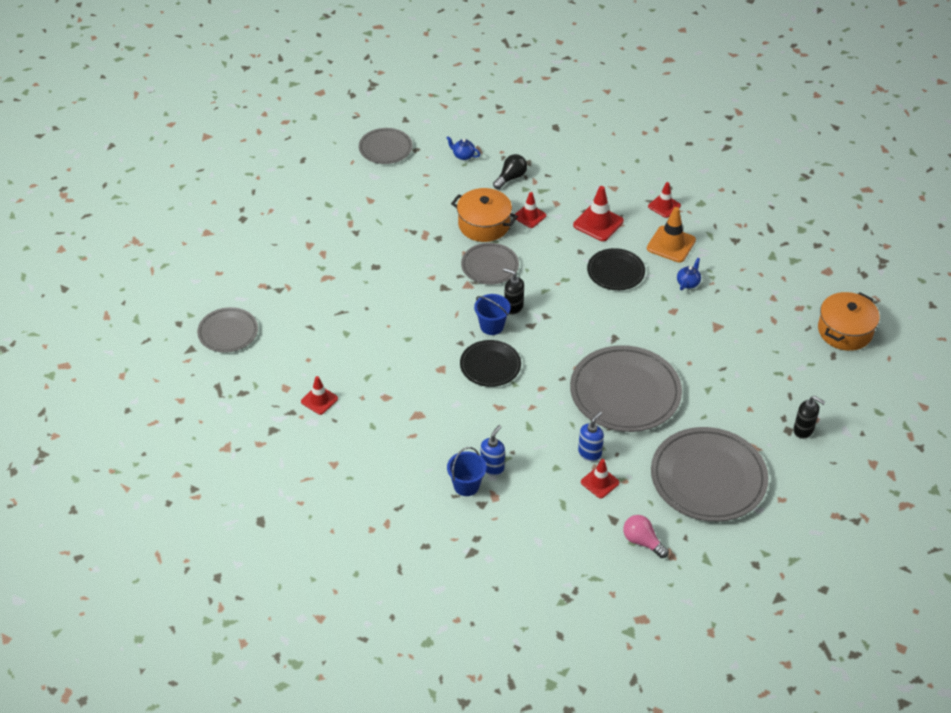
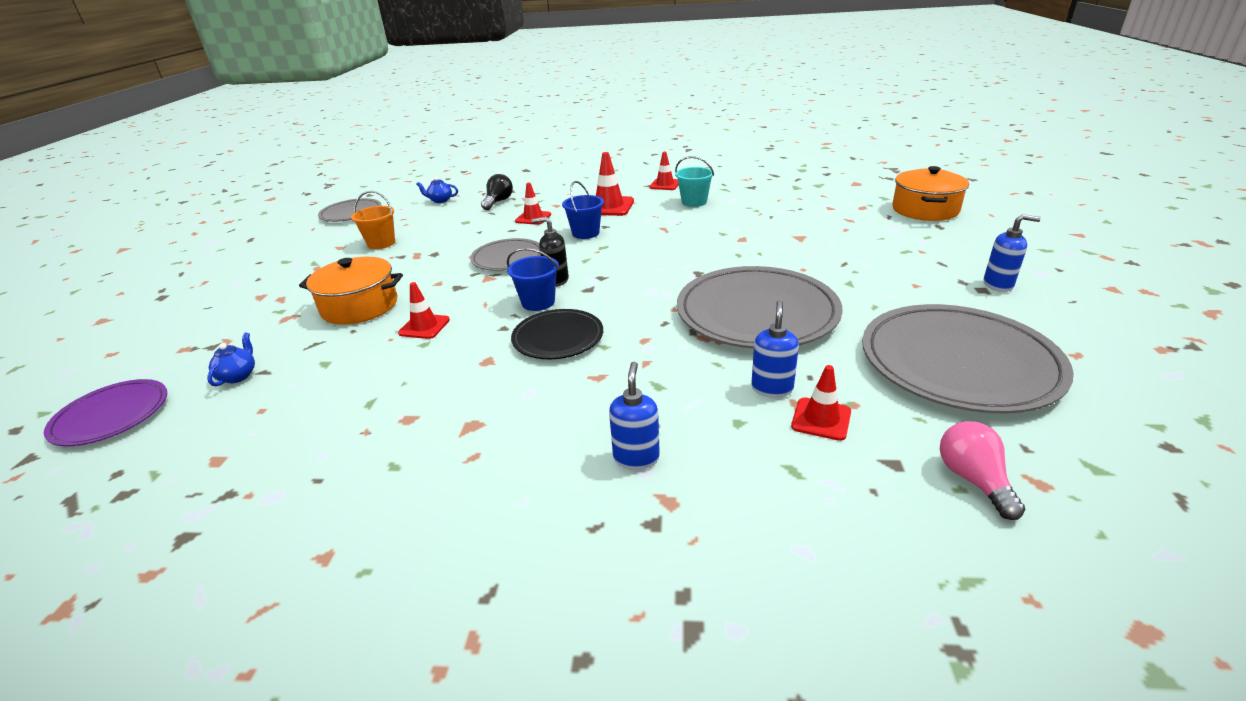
camera: 20 degrees left, 15 degrees down
(228, 332) = (111, 416): grey plate -> purple plate
(319, 400) = (284, 459): red traffic cone -> red traffic cone (424, 326)
(402, 207) = (381, 243): none -> orange bucket
(466, 485) = (607, 501): blue bucket -> blue bucket (585, 233)
(484, 225) = (485, 233): orange pot -> orange pot (360, 306)
(615, 272) = (654, 229): black plate -> none
(642, 542) = (973, 480): pink light bulb -> pink light bulb turned 60 degrees clockwise
(671, 244) = (694, 202): orange traffic cone -> turquoise bucket
(688, 283) = (737, 219): blue teapot -> blue teapot (238, 376)
(803, 430) = (998, 285): black soap dispenser -> blue soap dispenser

